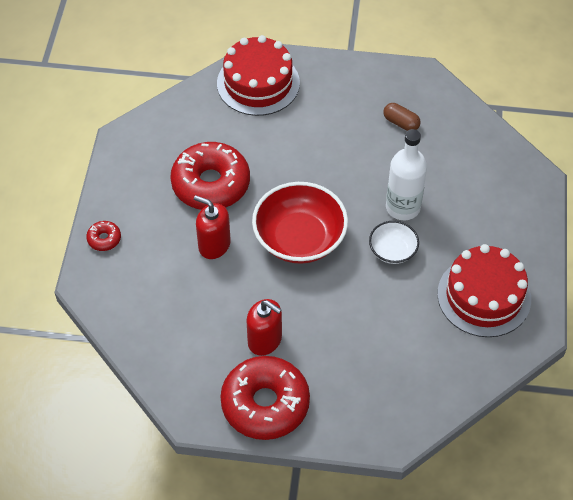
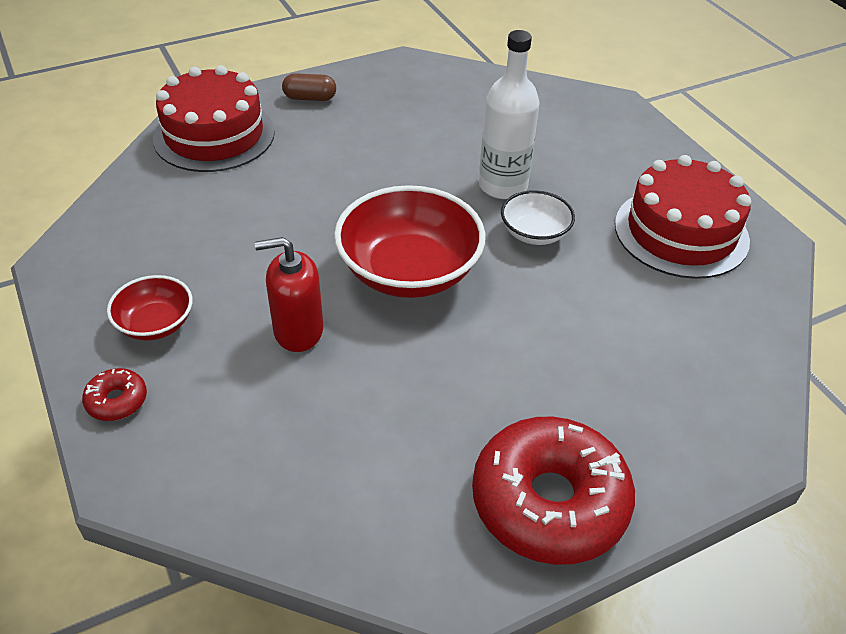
camera: 35 degrees left, 10 degrees down
(147, 203) = (155, 324): none -> red bowl
(211, 184) = (235, 262): red donut -> none
(265, 340) = (472, 415): red soap dispenser -> none
(401, 123) = (422, 110): brown capsule -> brown capsule (310, 98)

